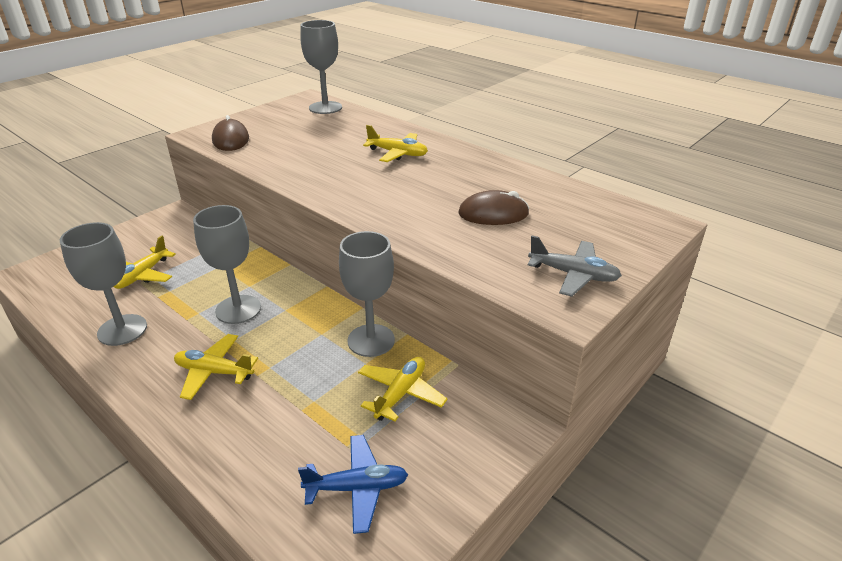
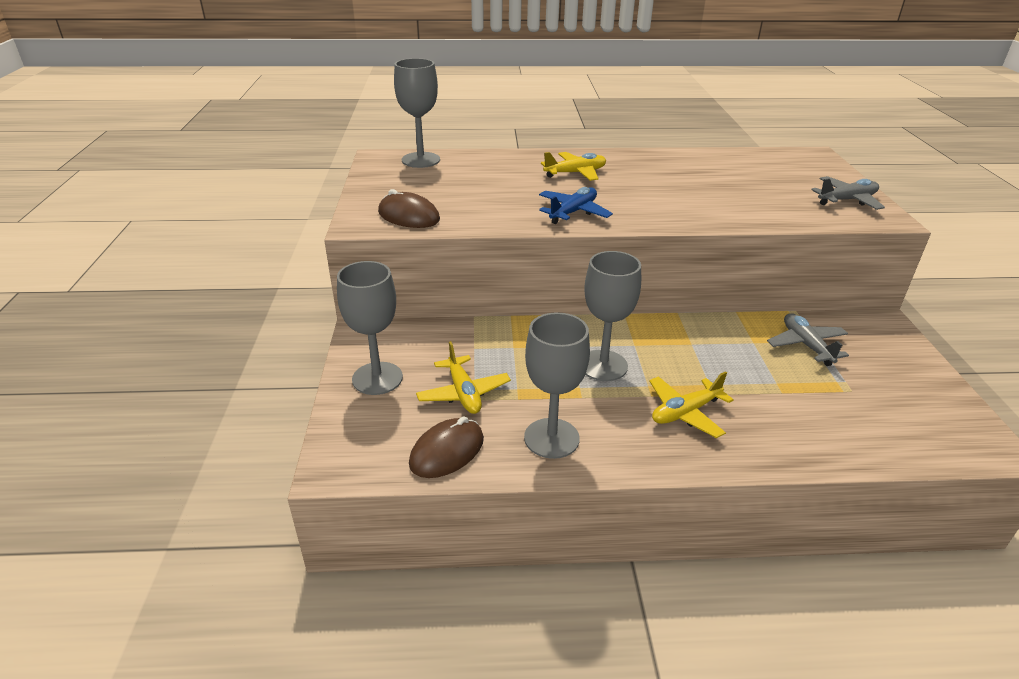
camera: 45 degrees left, 0 degrees up
(357, 488) = (893, 406): blue plane -> blue plane (573, 212)
(371, 340) = (727, 328): grey goblet -> grey goblet (377, 378)
(401, 393) = (806, 345): yellow plane -> grey plane
(493, 214) = (731, 186): brown mouse -> brown mouse (447, 451)

